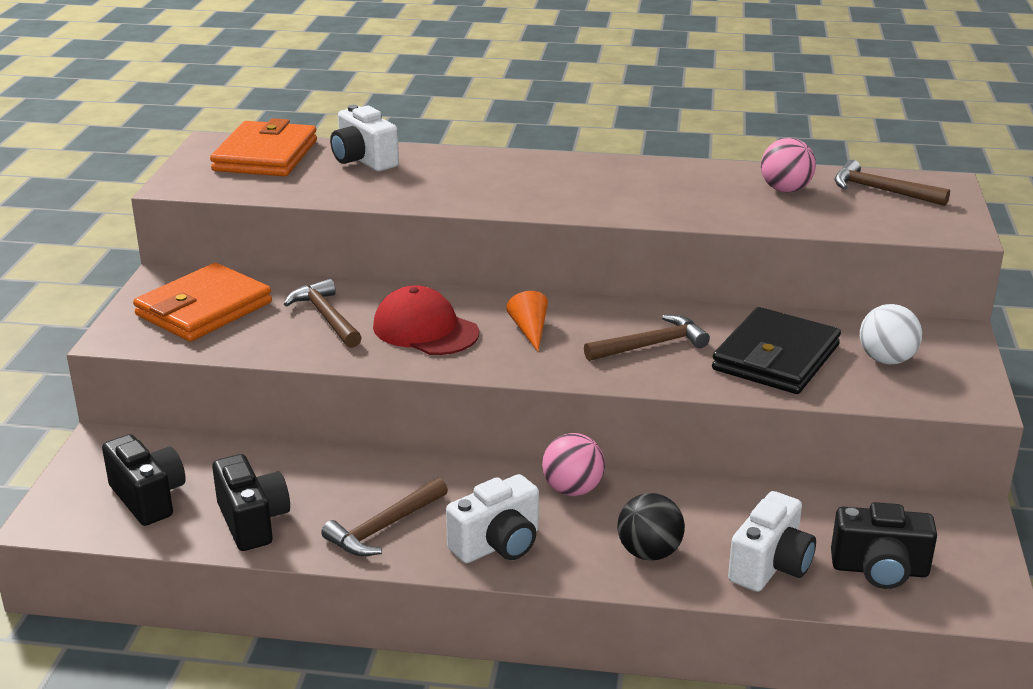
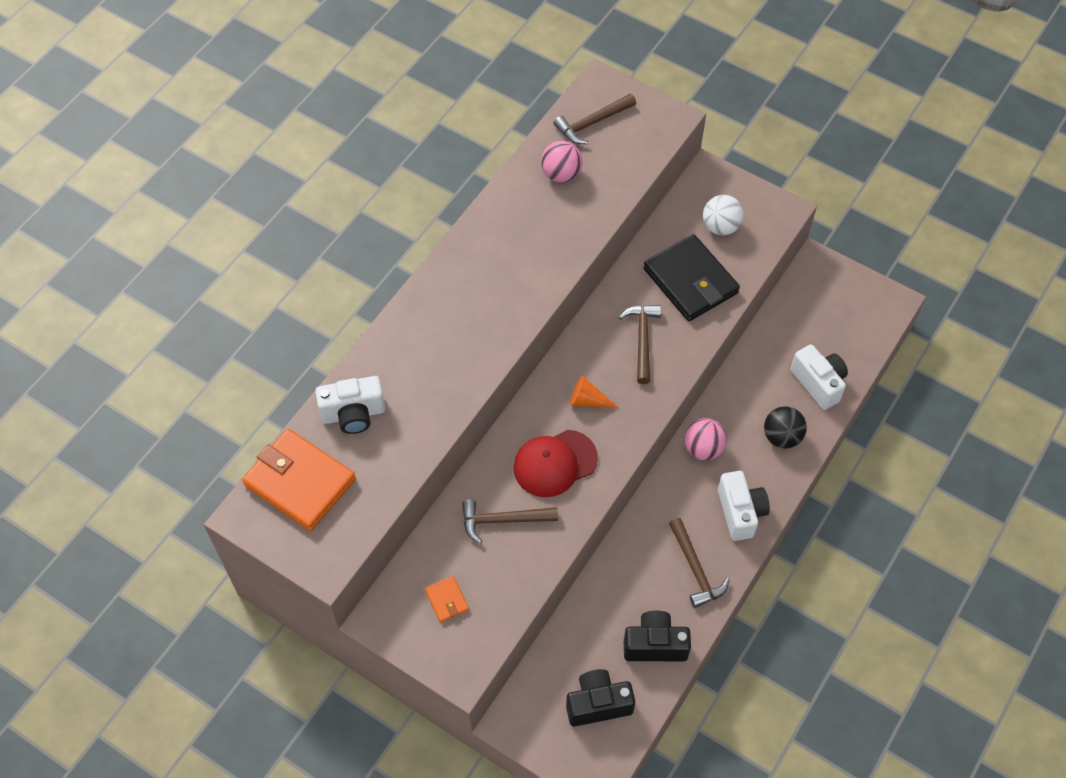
camera: 65 degrees left, 30 degrees up
(204, 309) = (447, 600): orange wallet -> orange wallet, size x0.44
(879, 570) = (843, 334): black camera -> none

